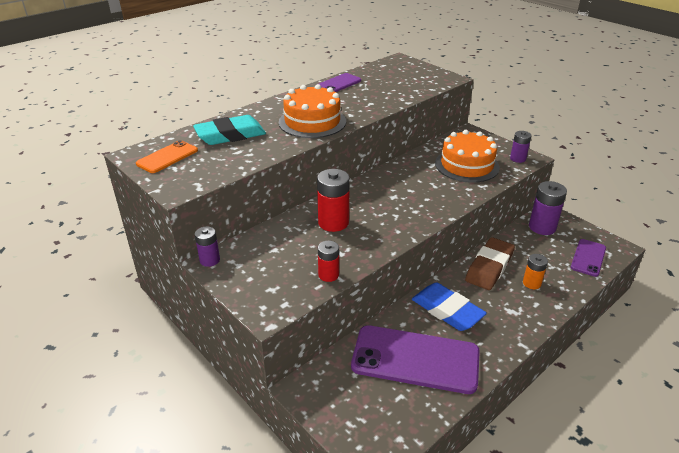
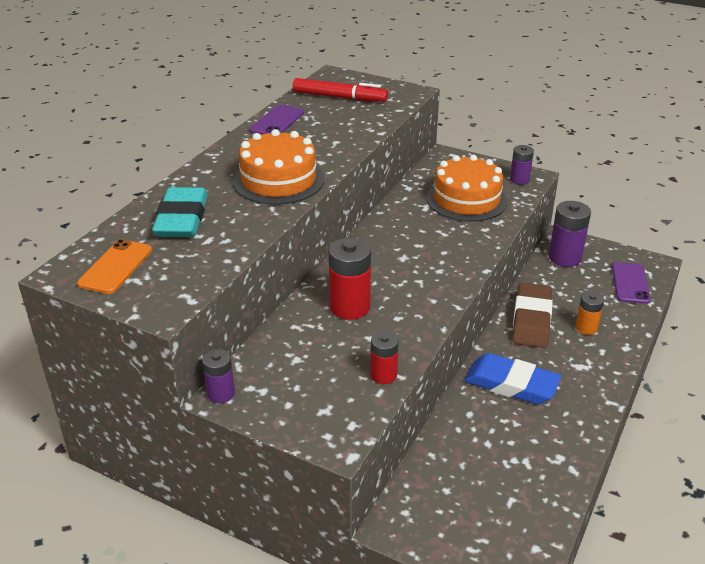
camera: 20 degrees left, 0 degrees up
(230, 135) = (182, 219): turquoise eraser -> turquoise eraser turned 45 degrees counterclockwise
(393, 74) = (339, 97): none -> red marker
(415, 359) = (505, 451): purple phone -> none

